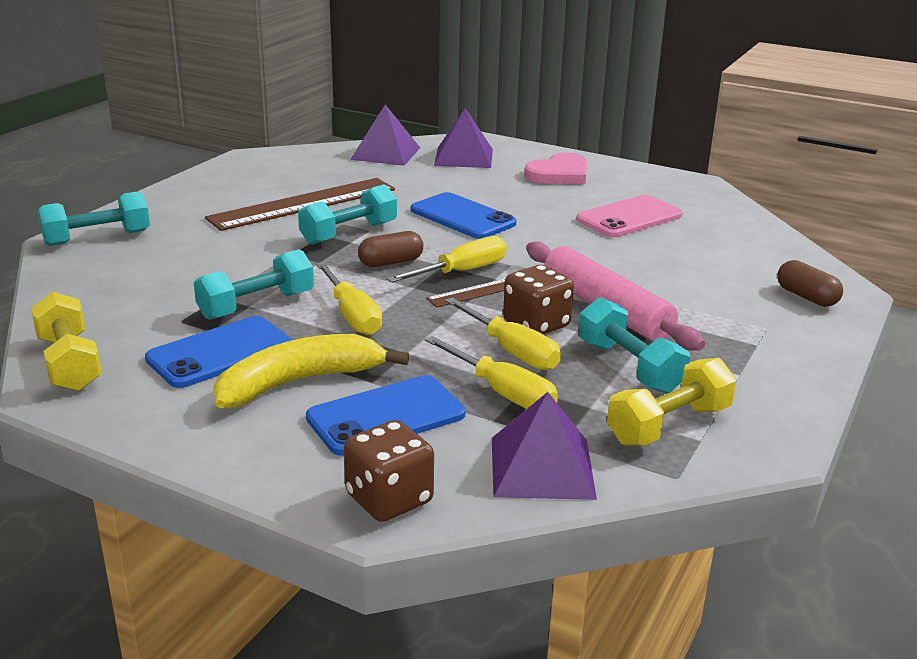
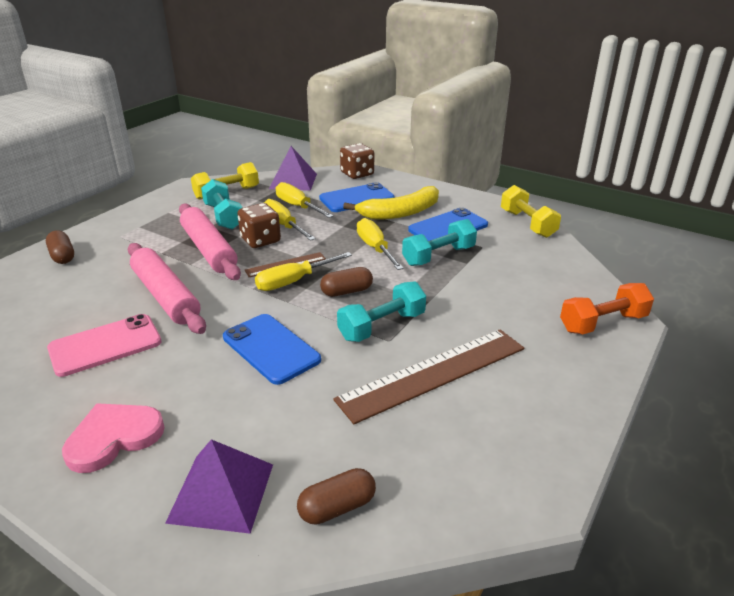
camera: 175 degrees left, 5 degrees up
(97, 238) = (603, 323): turquoise dumbbell -> orange dumbbell
(385, 153) = (337, 507): purple pyramid -> brown capsule
(611, 255) = (166, 296): none -> pink rolling pin

